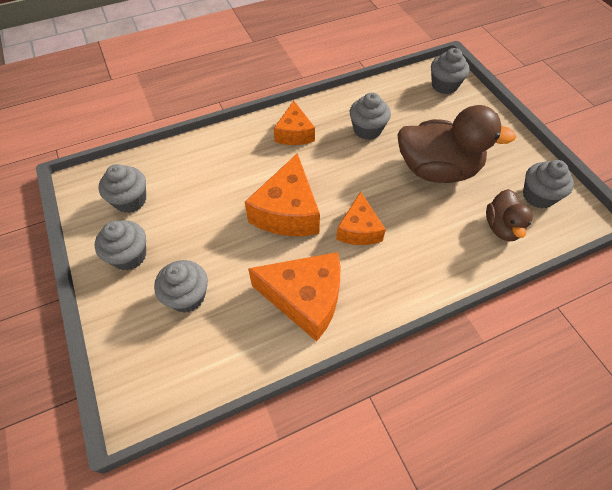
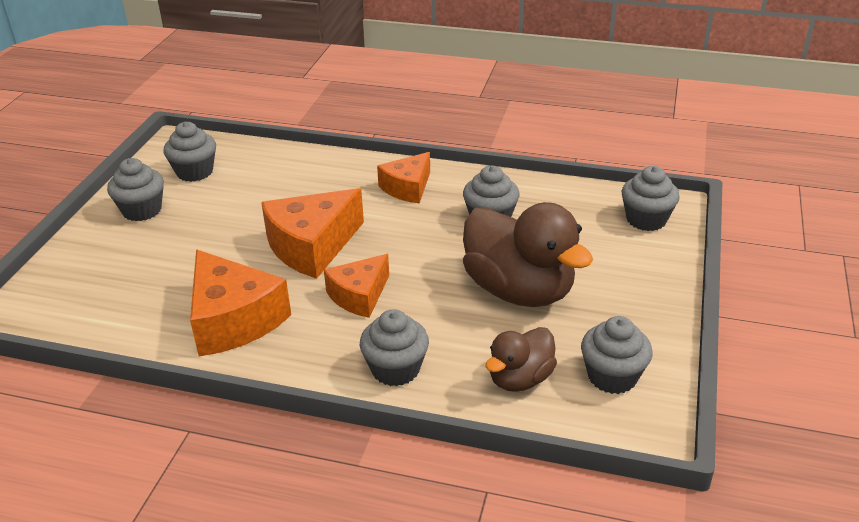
camera: 40 degrees right, 20 degrees down
(187, 296) = (145, 262): grey cupcake -> grey cupcake (395, 369)

